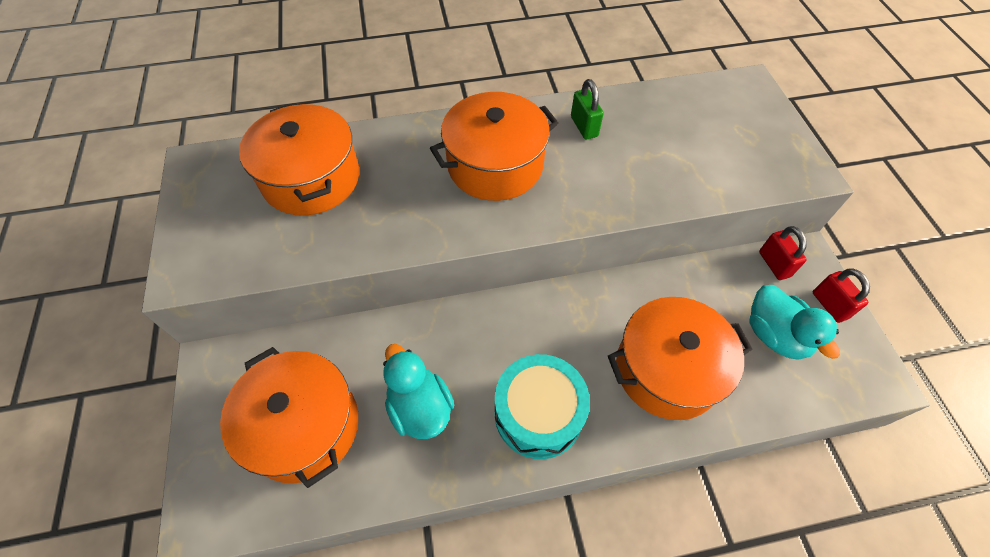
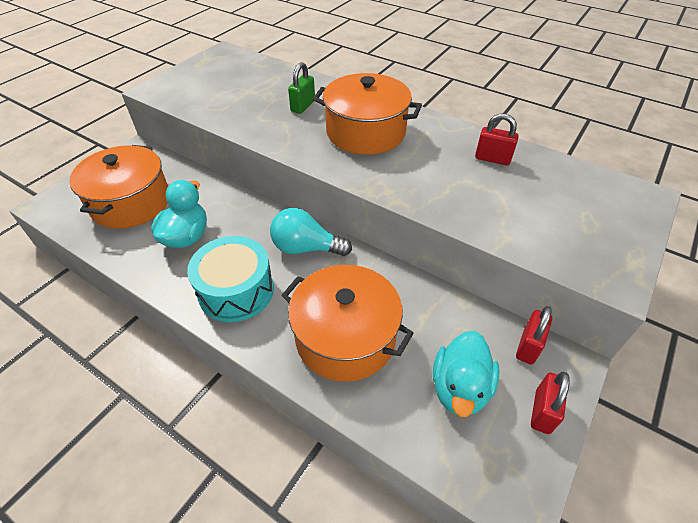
camera: 45 degrees right, 10 degrees down
(311, 179) = (261, 84): orange pot -> none
(540, 320) = (306, 248): none -> turquoise light bulb
(584, 127) = (455, 146): green padlock -> green padlock (303, 106)
(625, 120) = (492, 159): none -> red padlock

